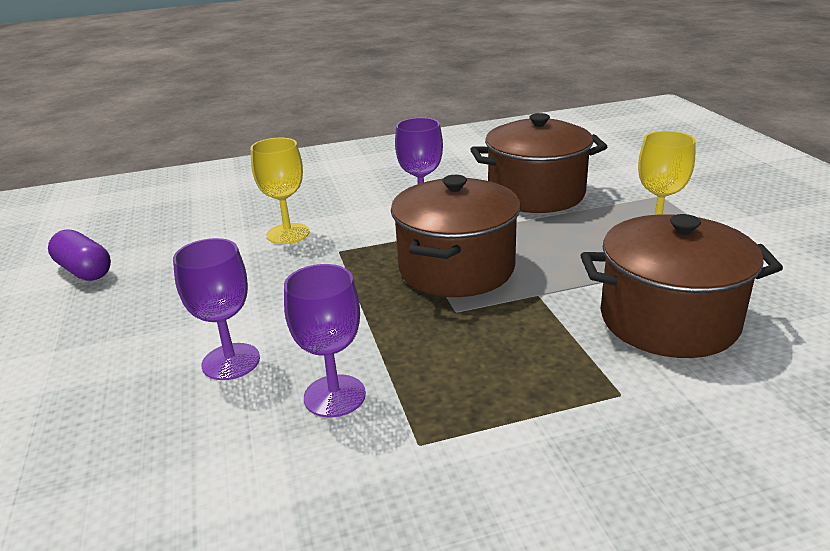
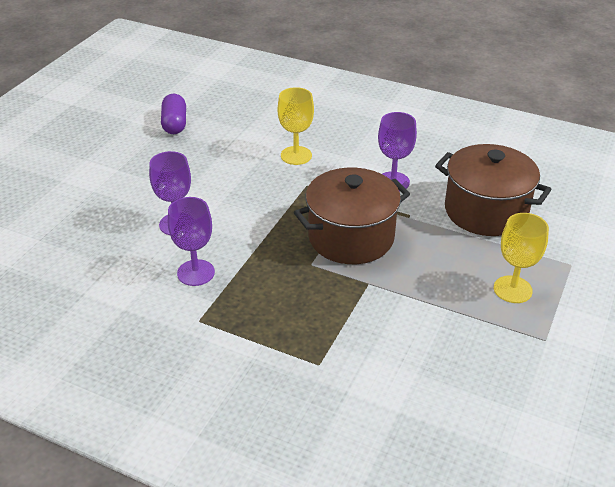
camera: 40 degrees right, 10 degrees up
(668, 320) = (413, 346): brown pot -> none

